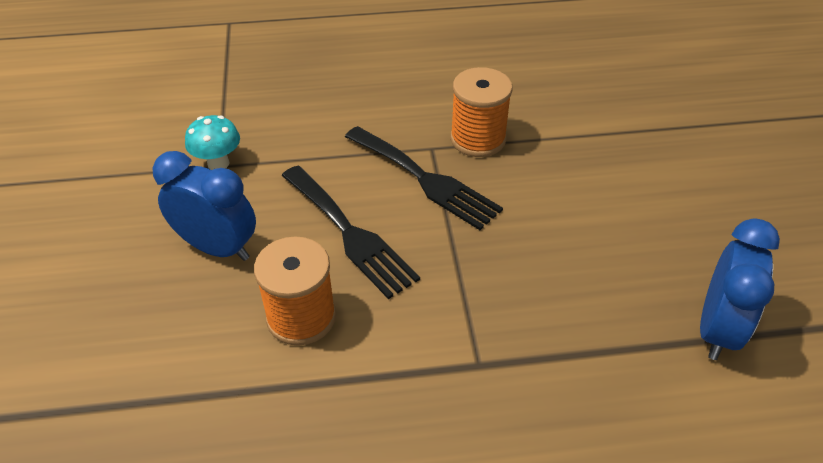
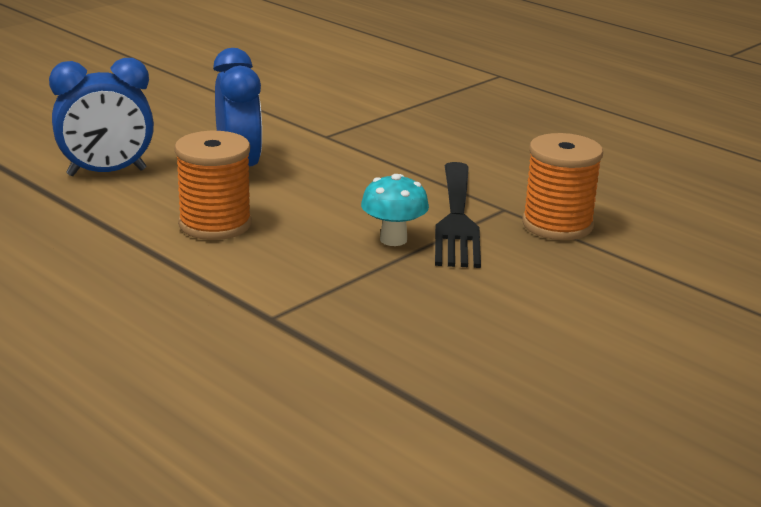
camera: 50 degrees right, 20 degrees down
(218, 163) = (327, 134): turquoise mushroom -> turquoise mushroom (393, 239)
(350, 233) = (335, 211): black fork -> none
(717, 329) = (504, 438): blue clock -> blue clock (107, 172)

